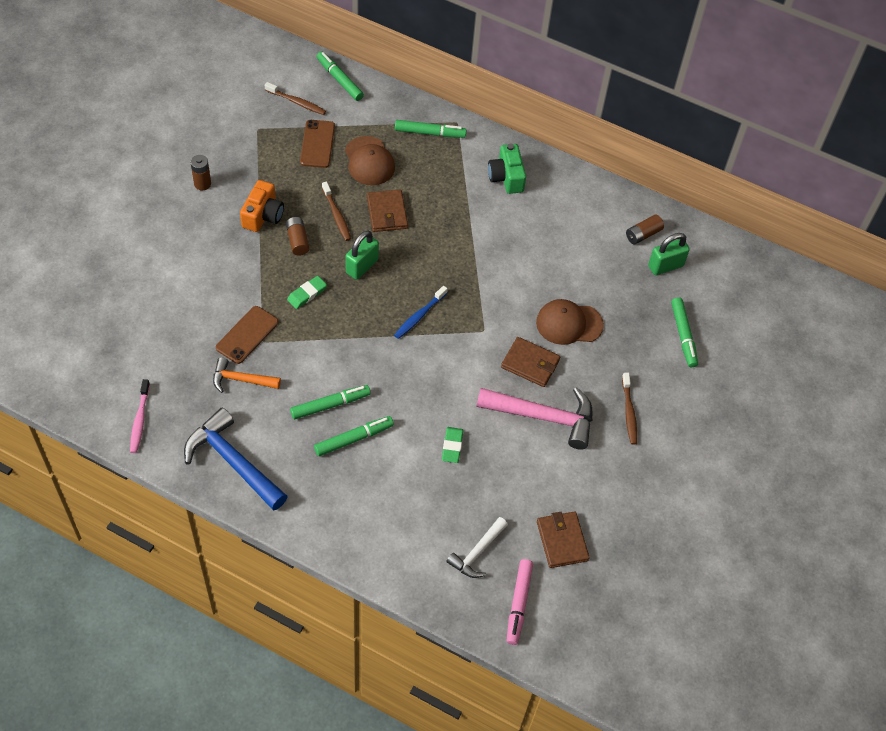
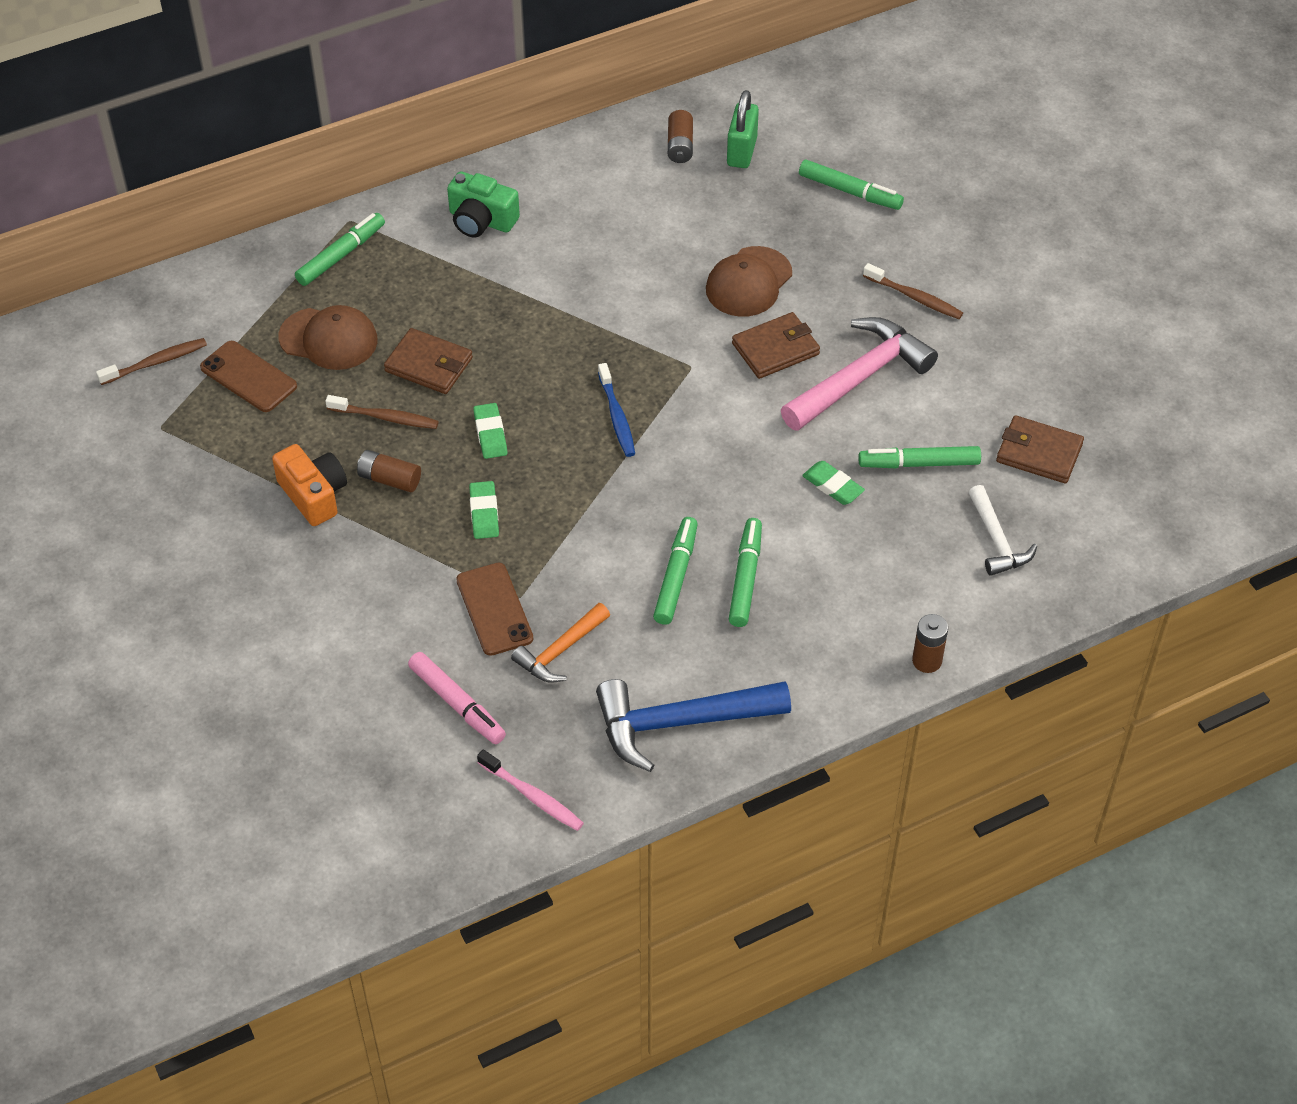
camera: 50 degrees left, 5 degrees down
(202, 184) = (198, 534): brown battery -> brown battery (927, 661)
(339, 80) = (162, 298): green marker -> green marker (919, 464)
(362, 266) = (490, 434): green padlock -> green eraser
(519, 604) = (1092, 538): pink marker -> pink marker (457, 703)

